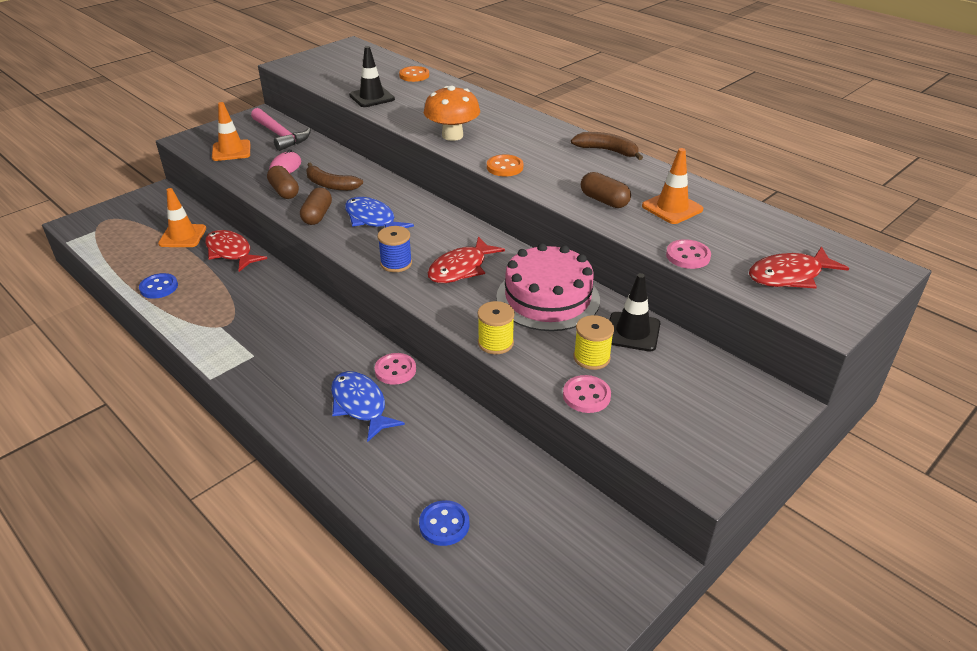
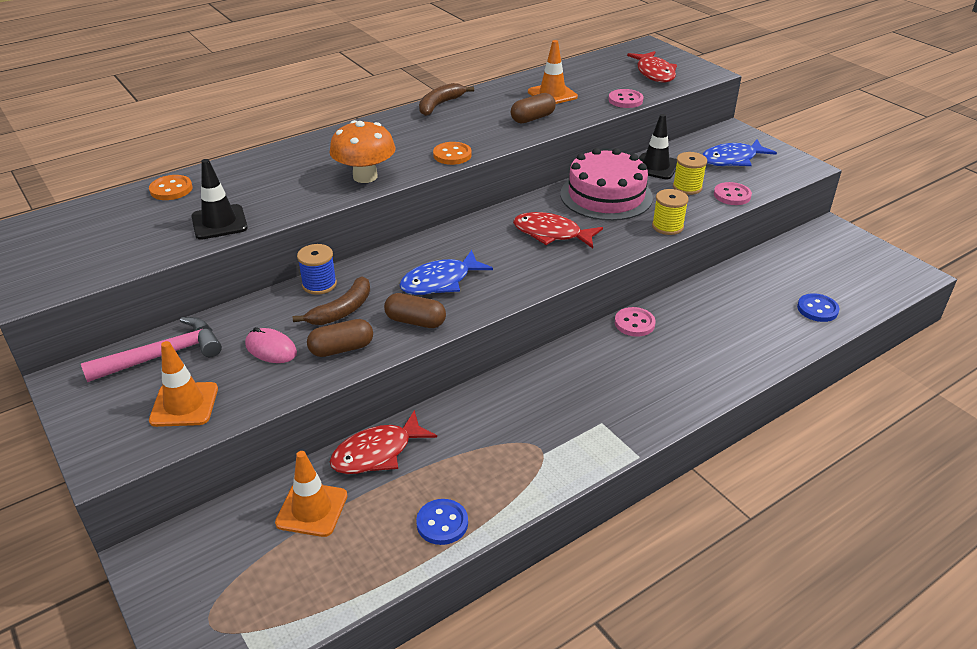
camera: 80 degrees left, 0 degrees up
(360, 405) = (683, 347): blue fish -> blue fish (732, 159)
(396, 263) = (534, 270): blue spool -> blue spool (319, 284)
(461, 268) = (551, 234): red fish -> red fish turned 150 degrees clockwise

